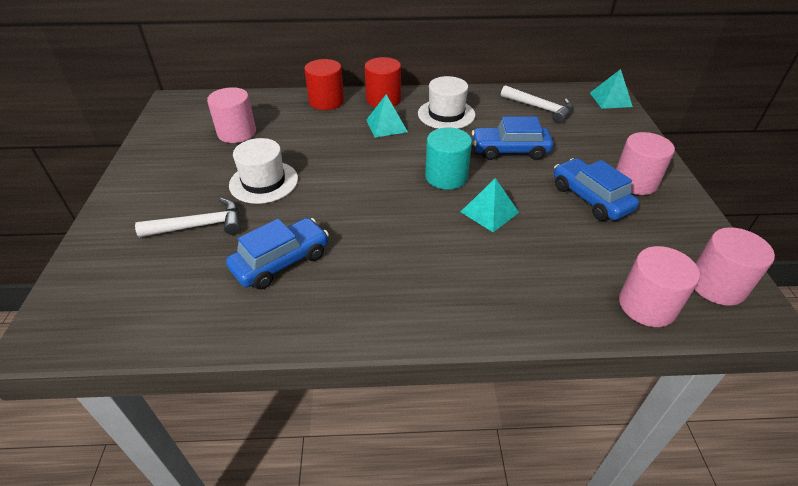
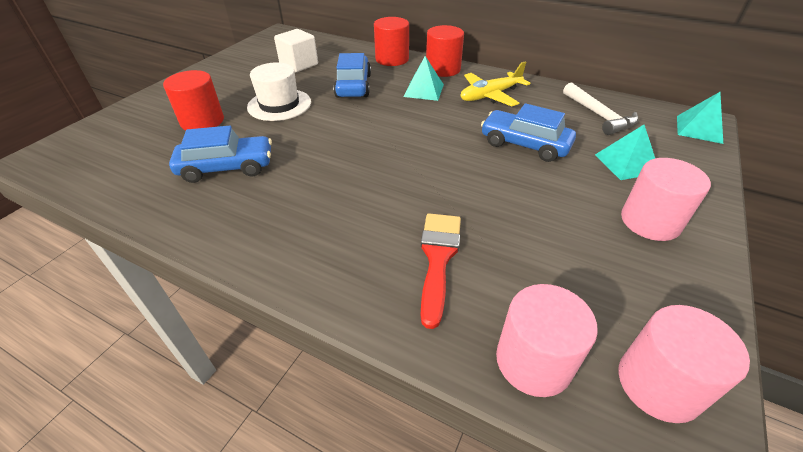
camera: 30 degrees right, 0 degrees up
(199, 226) = (202, 121): white hammer -> red cylinder
(237, 133) = (299, 64): pink cylinder -> white cube
(446, 114) = (490, 95): white hat -> yellow plane
(446, 177) = (434, 148): turquoise cylinder -> none
(489, 212) = (445, 192): turquoise pyramid -> turquoise pyramid (626, 163)
(531, 265) = (438, 258): none -> red brush
(590, 198) = (573, 219): blue car -> blue car (353, 86)

